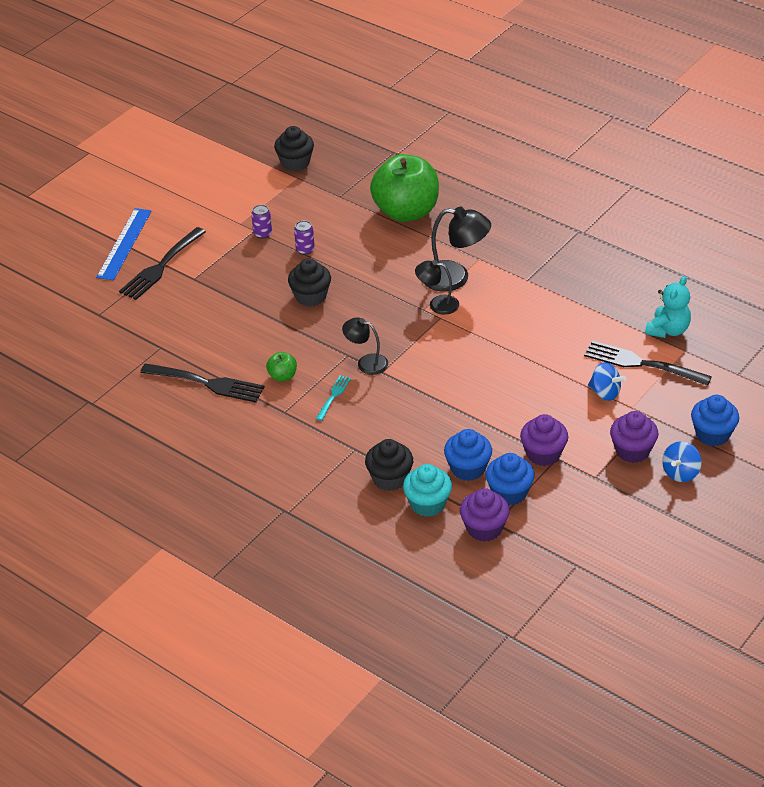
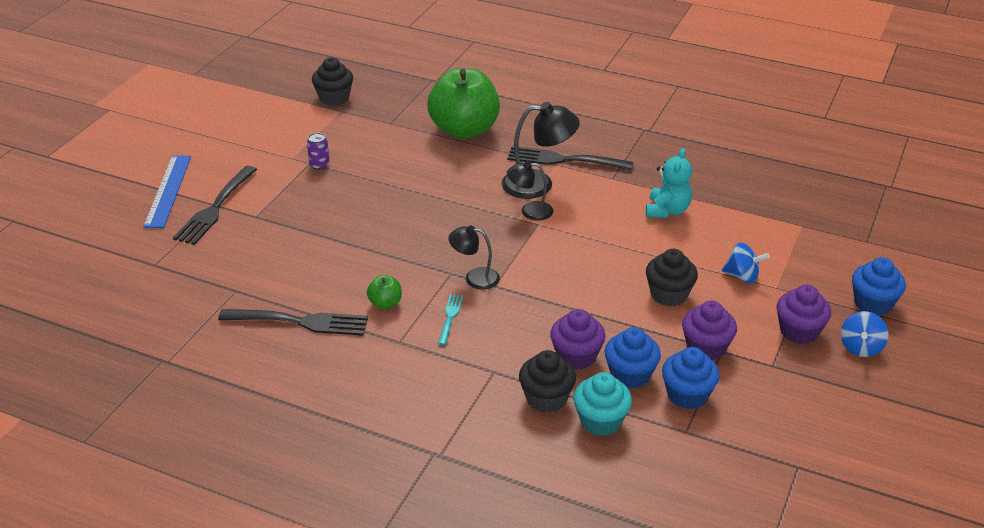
camera: 15 degrees left, 5 degrees down
(305, 250) = (370, 175): purple can -> none
(311, 296) = (391, 219): black cupcake -> black cupcake (669, 294)
(484, 528) = (676, 439): purple cupcake -> purple cupcake (576, 356)
(643, 364) = (767, 243): black fork -> black fork (565, 160)
(668, 330) = (776, 208): turquoise teddy bear -> turquoise teddy bear (667, 211)

